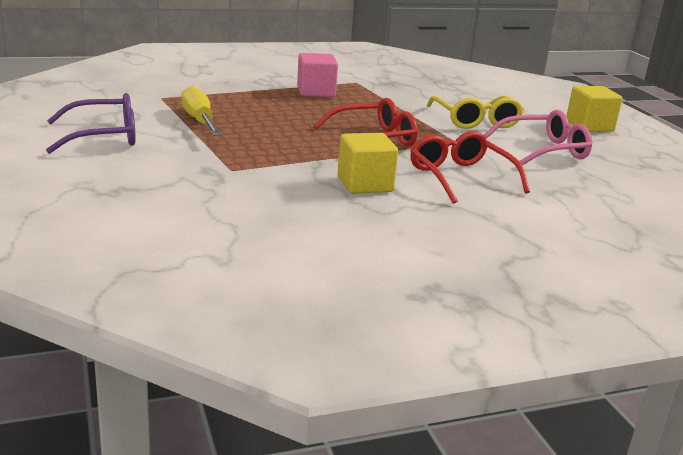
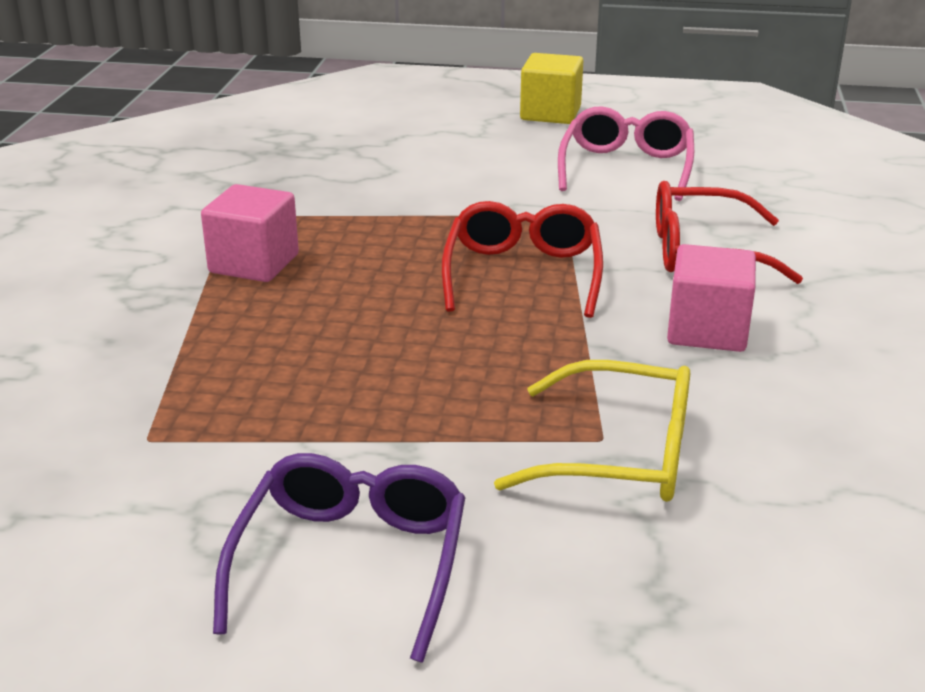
camera: 60 degrees left, 5 degrees up
(199, 120) = (328, 420): yellow screwdriver -> none
(365, 184) = (707, 330): yellow cube -> pink cube
(476, 121) = (488, 177): yellow glasses -> yellow glasses (622, 455)

